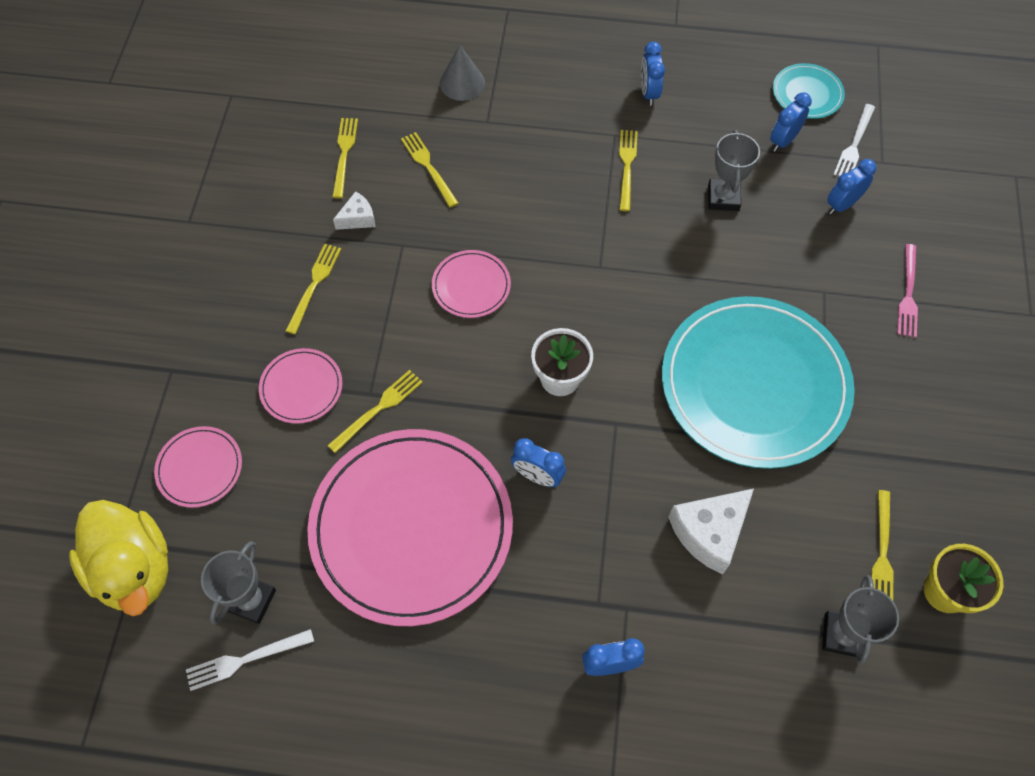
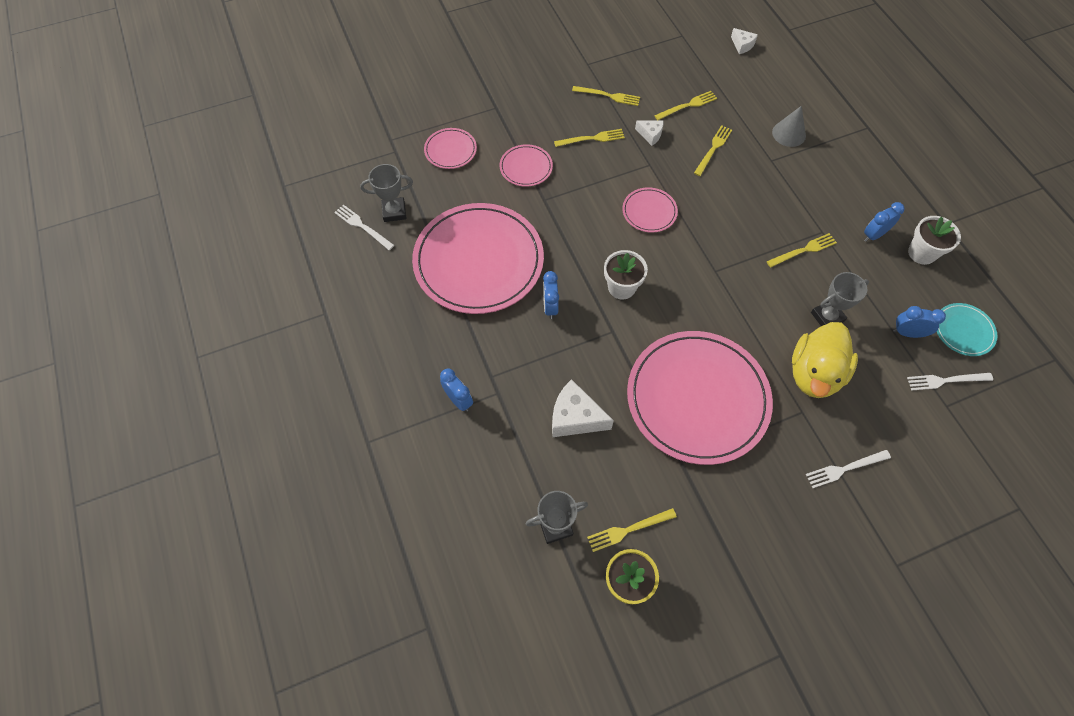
camera: 60 degrees right, 0 degrees up
(135, 569) = (381, 155): yellow duck -> yellow duck (814, 374)
(298, 47) = (742, 45): none -> white cheese
(378, 409) = (537, 208): yellow fork -> yellow fork (608, 96)
(697, 67) = (921, 253): none -> white flower pot
(754, 384) = (697, 398): turquoise plate -> pink plate
(842, 205) = (885, 394): blue clock -> none
(908, 294) = (845, 468): pink fork -> white fork

